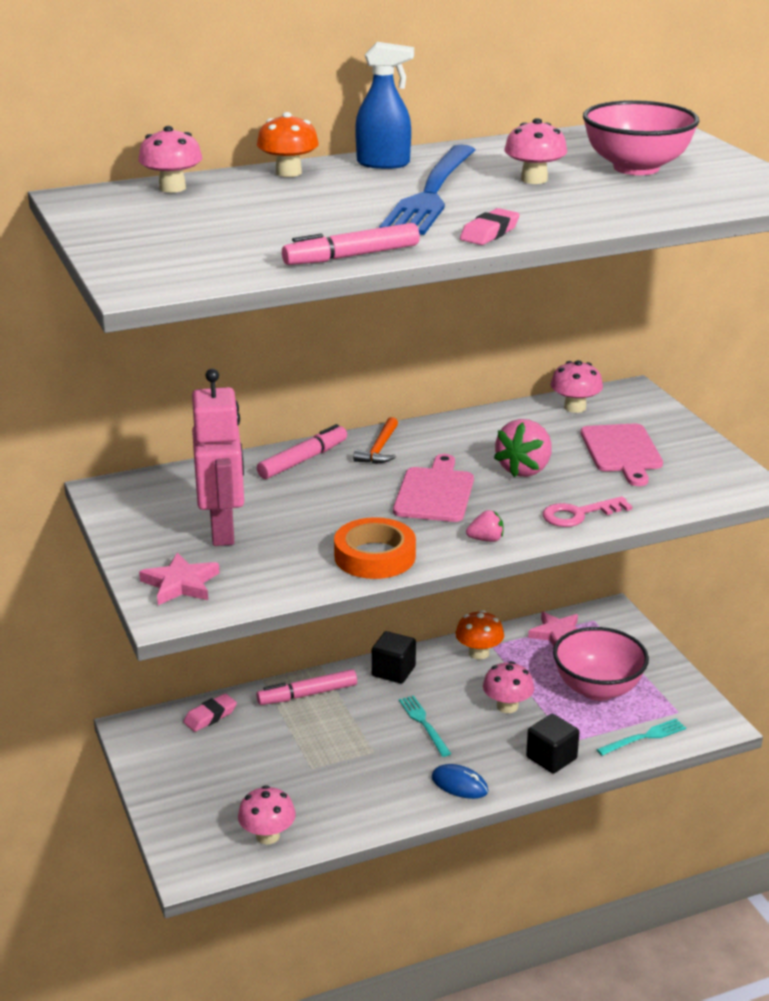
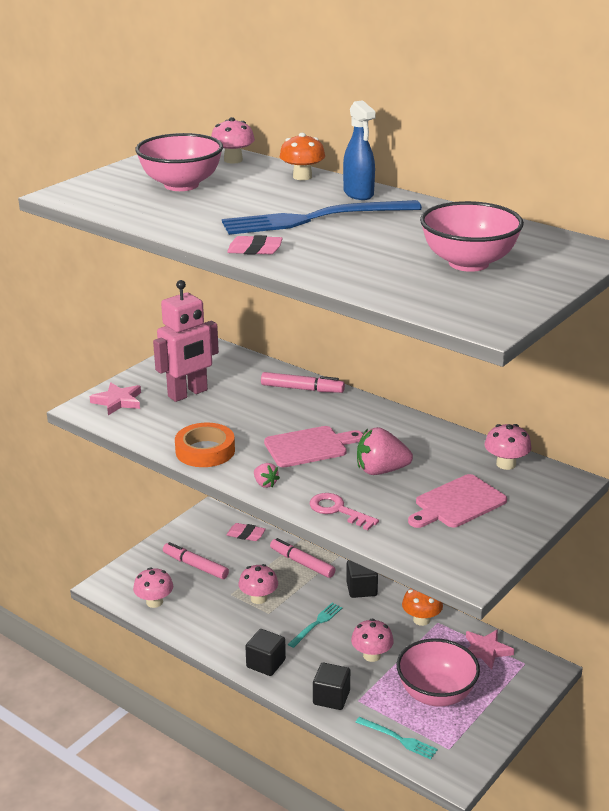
camera: 60 degrees right, 0 degrees up
(218, 225) = (181, 185): none -> pink bowl
(352, 256) = (165, 226): pink marker -> pink marker (195, 566)
(379, 449) = (347, 409): orange hammer -> none
(459, 784) = (266, 663): blue mouse -> black cube
(534, 179) = (389, 239): pink mushroom -> pink mushroom (258, 598)

